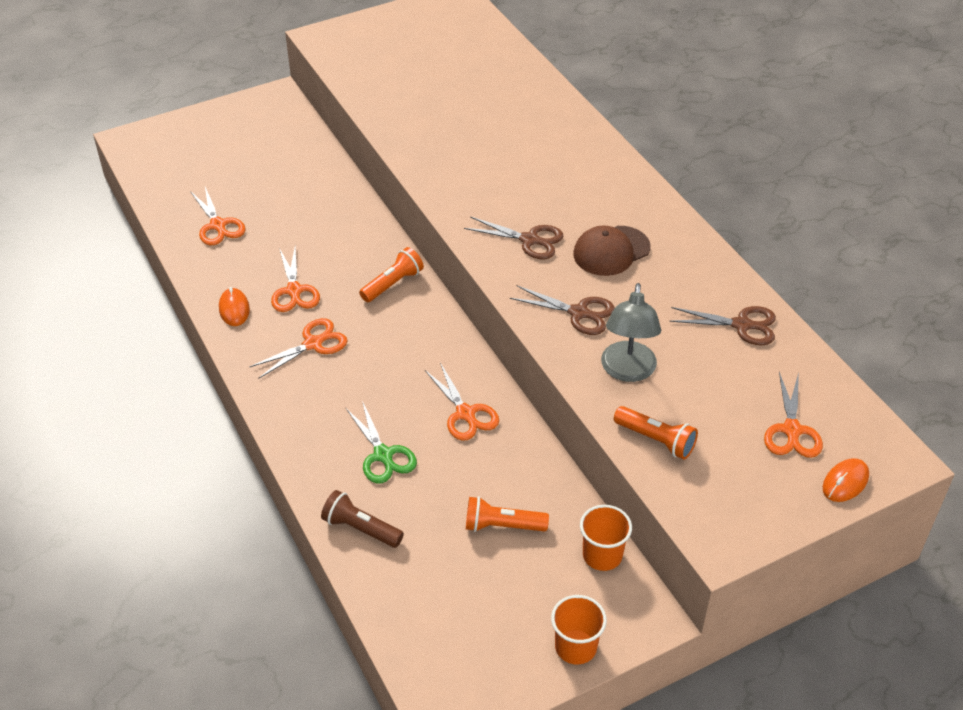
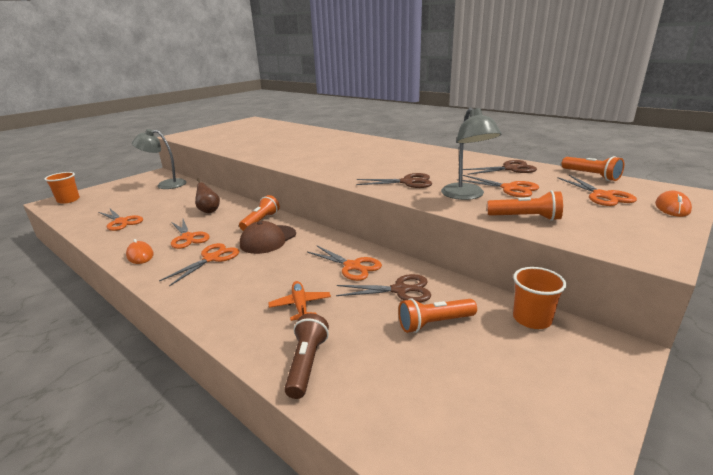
camera: 20 degrees left, 20 degrees down
(287, 138) = (166, 185): none -> grey lamp
(333, 235) = (209, 211): none -> brown pear
(360, 528) = (306, 363): brown flashlight -> brown flashlight turned 90 degrees clockwise
(383, 455) = (300, 305): green scissors -> orange plane
(529, 240) = (349, 166): brown scissors -> brown scissors (400, 290)
(575, 647) = (588, 398): orange cup -> orange cup (68, 200)
(611, 251) = (402, 161): brown cap -> brown cap (268, 239)
(695, 374) = (509, 188): none -> orange scissors
(832, 381) = (591, 176): none -> orange flashlight

